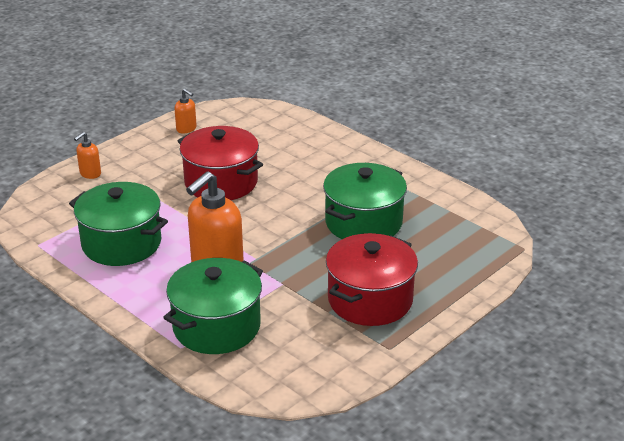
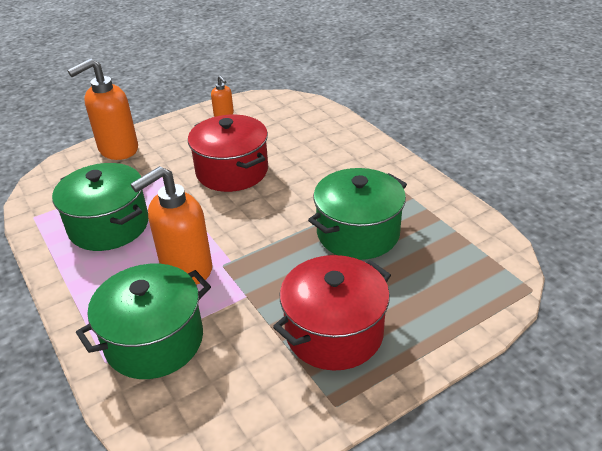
camera: 15 degrees right, 5 degrees up
(90, 174) = (118, 149): orange soap dispenser -> orange soap dispenser, size x2.10

